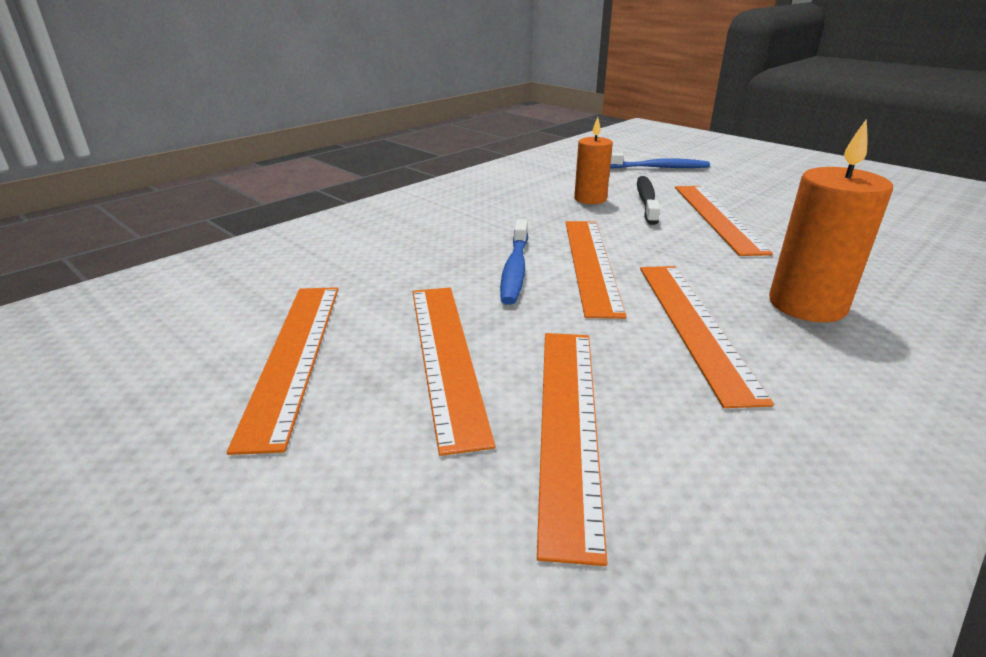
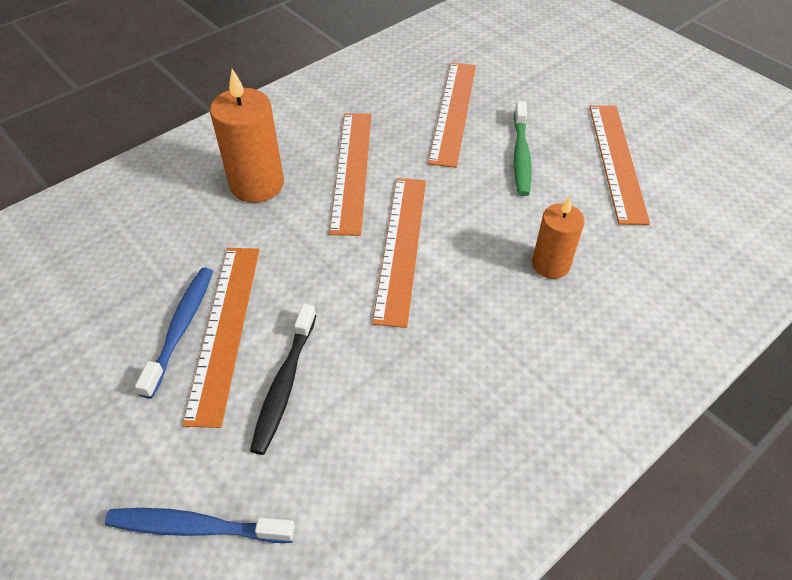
camera: 175 degrees left, 20 degrees up
(445, 356) = (520, 155): orange ruler -> green toothbrush
(515, 269) = (471, 243): blue toothbrush -> blue toothbrush (181, 328)
(590, 199) = (357, 396): orange candle -> orange candle (550, 264)

